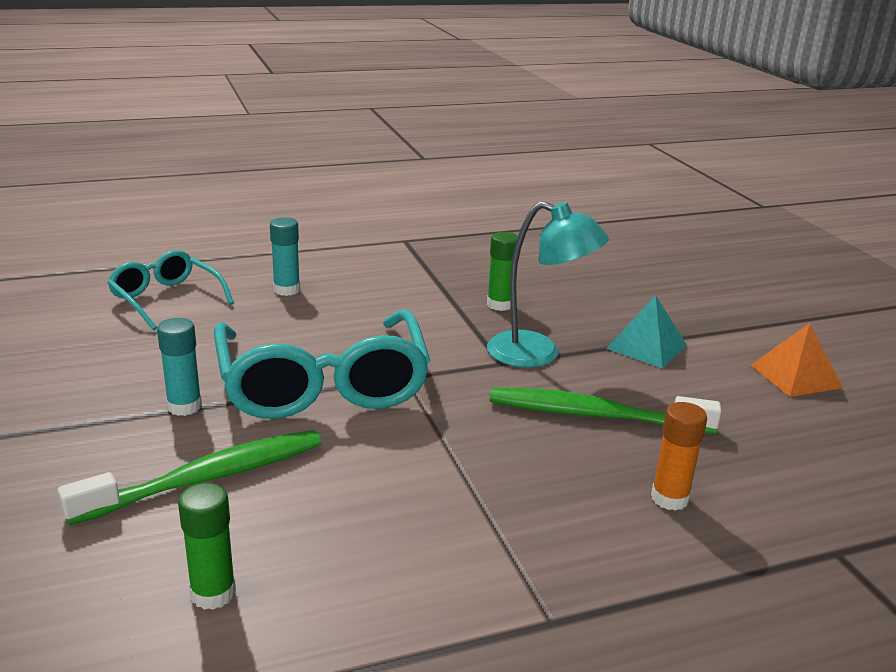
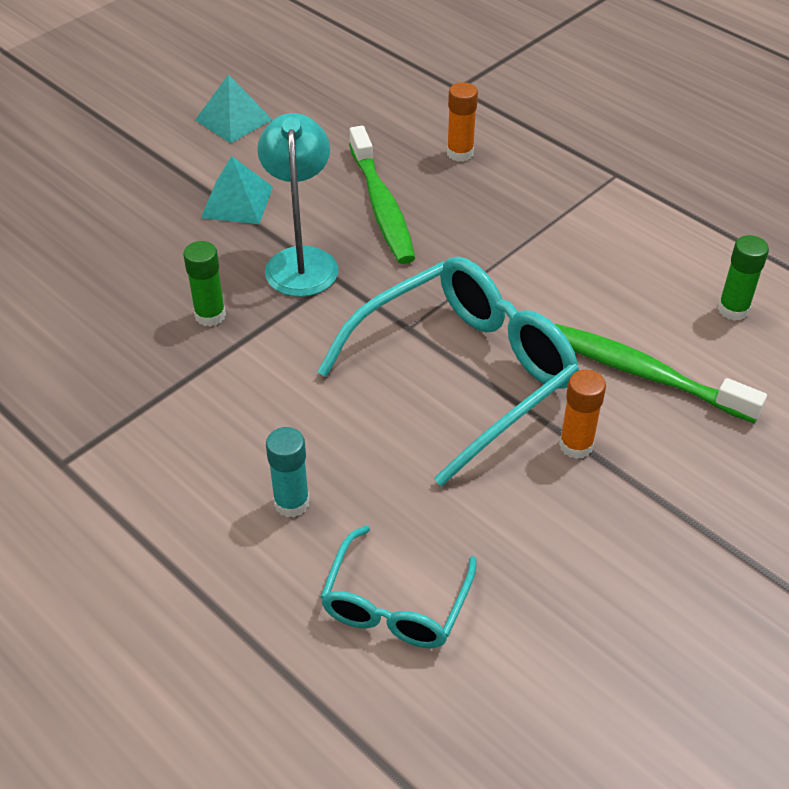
camera: 115 degrees left, 20 degrees up
(184, 406) = (576, 445): turquoise glue stick -> orange glue stick
(795, 376) = (233, 120): orange pyramid -> turquoise pyramid

